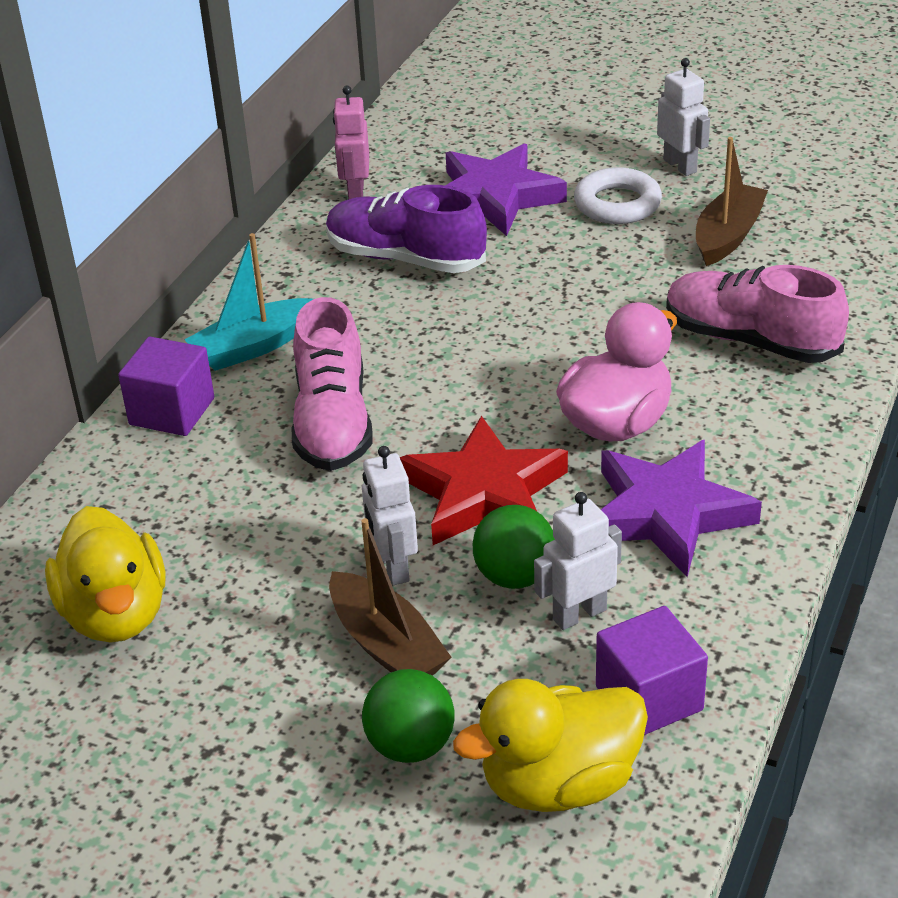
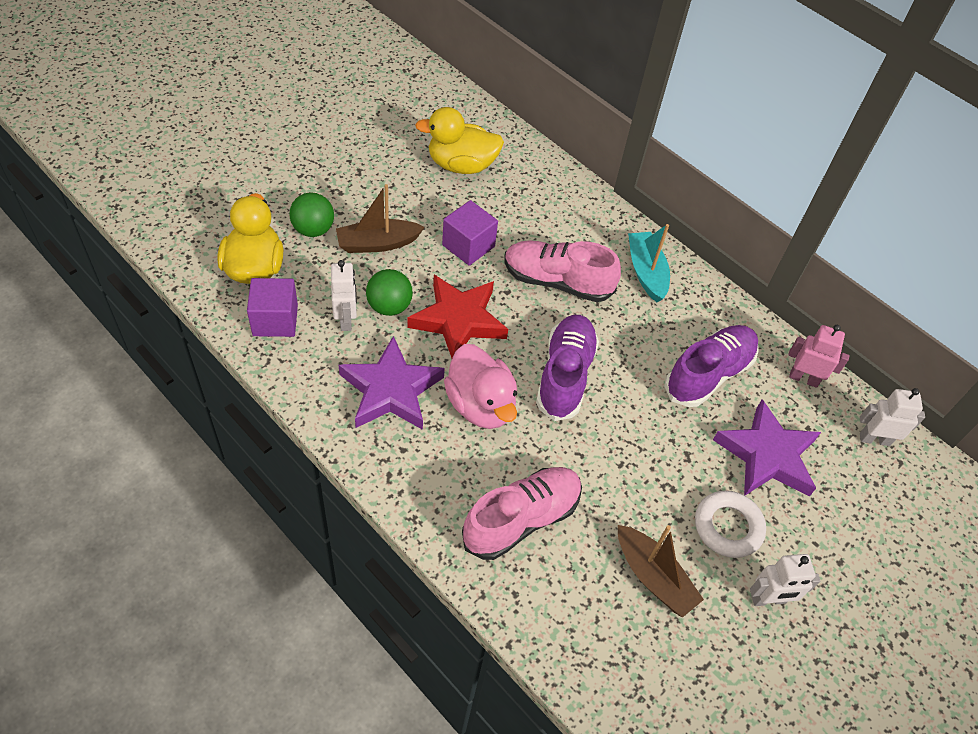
camera: 105 degrees right, 15 degrees up
(172, 411) = (603, 223): purple cube -> purple cube (468, 246)
(393, 567) = (428, 264): white robot -> white robot (874, 439)
(504, 367) = (565, 375): none -> purple shoe

